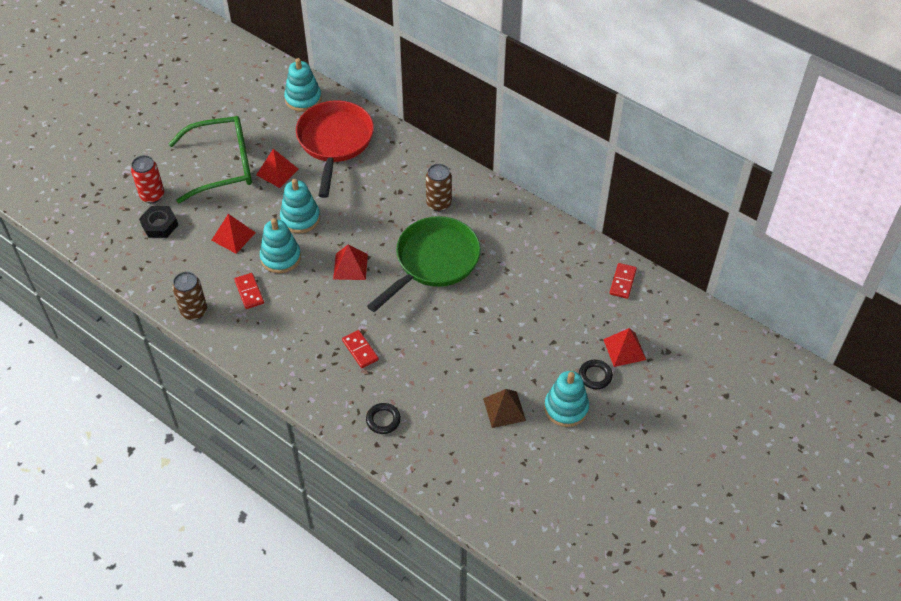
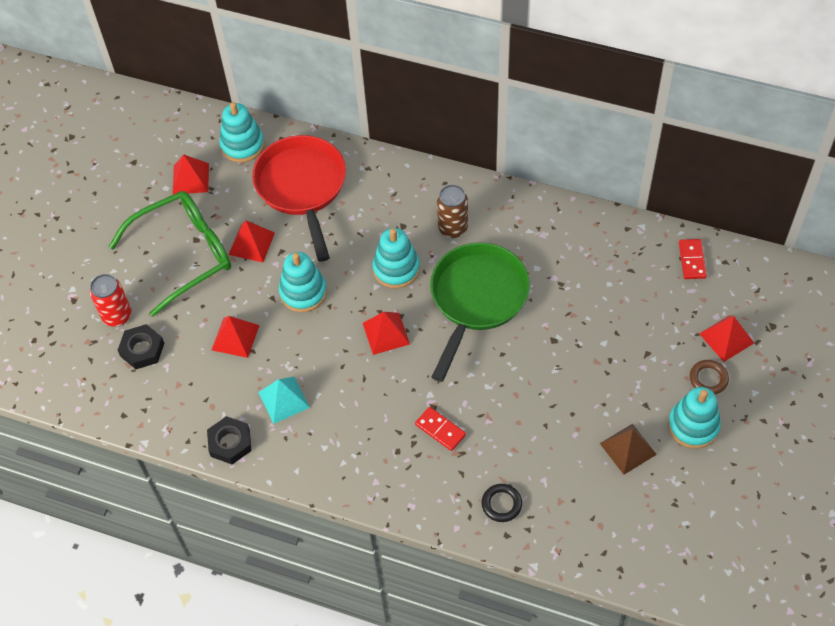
camera: 15 degrees left, 5 degrees up
(194, 311) = (230, 443): brown can -> black nut
(249, 292) = (283, 399): red domino -> turquoise pyramid
(253, 112) = (191, 178): none -> red pyramid
(280, 257) = (301, 346): turquoise stacking toy -> turquoise stacking toy (396, 269)
(595, 376) = (708, 379): black ring -> brown ring

